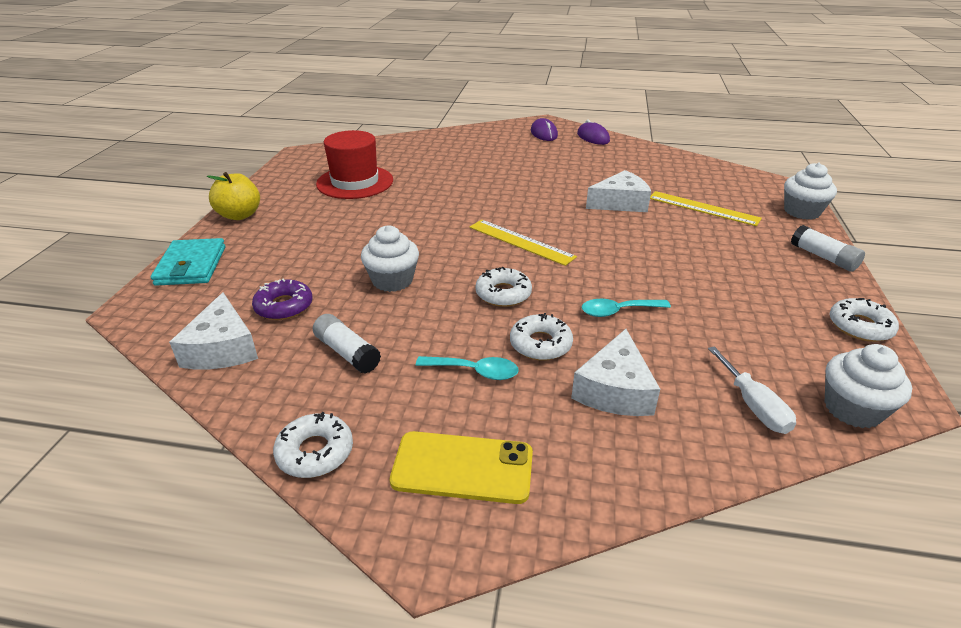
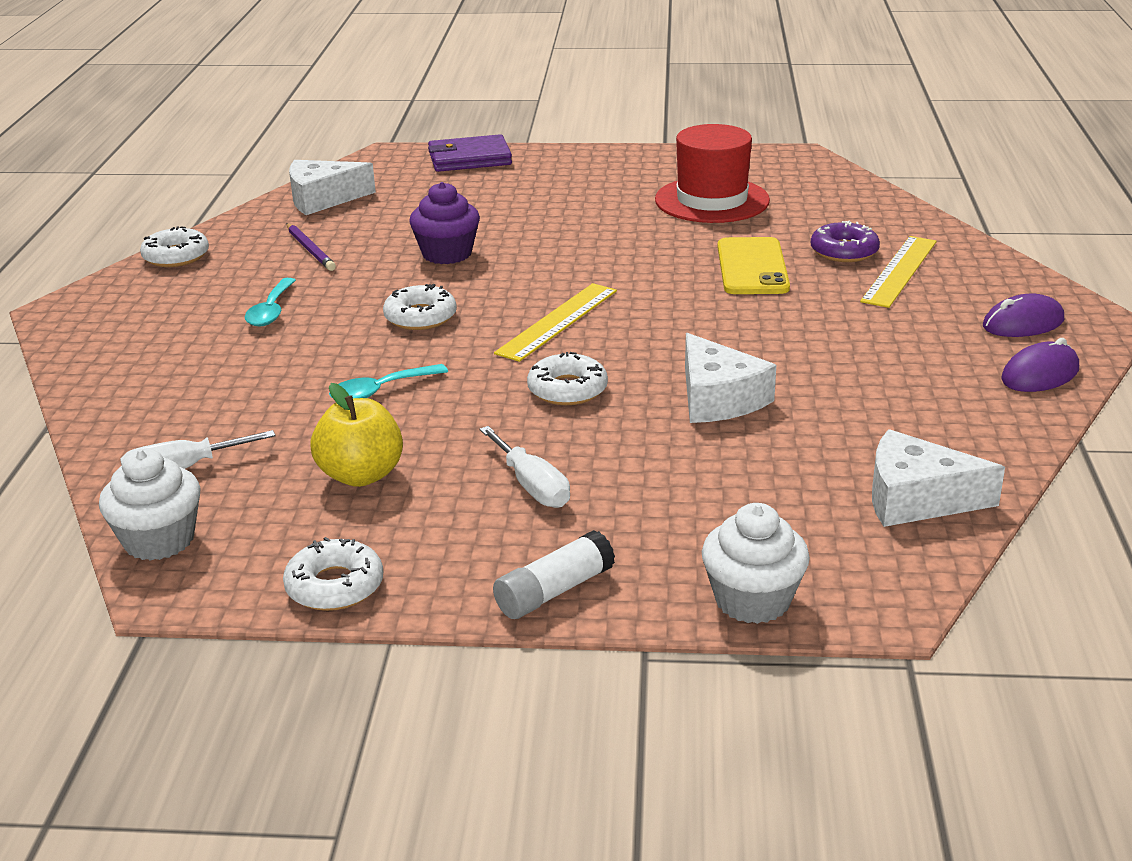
camera: 85 degrees right, 5 degrees down
(191, 266) = (469, 158): turquoise wallet -> purple wallet
(239, 215) = (590, 157): yellow apple -> yellow apple (361, 475)
(284, 306) = (393, 211): purple donut -> purple donut (844, 251)
(347, 353) = (310, 249): white glue stick -> purple pencil
(392, 280) = (447, 254): white cupcake -> purple cupcake
(462, 467) = (139, 315): yellow phone -> yellow phone (752, 267)
(540, 344) = (314, 343): white donut -> white donut (567, 389)
(614, 390) = (227, 385): white cheese -> white cheese (916, 498)
(618, 311) = (380, 390): turquoise spoon -> turquoise spoon turned 105 degrees counterclockwise
(703, 208) = (726, 481): yellow ruler -> yellow ruler (900, 271)
(726, 259) = (532, 486): none -> white screwdriver

